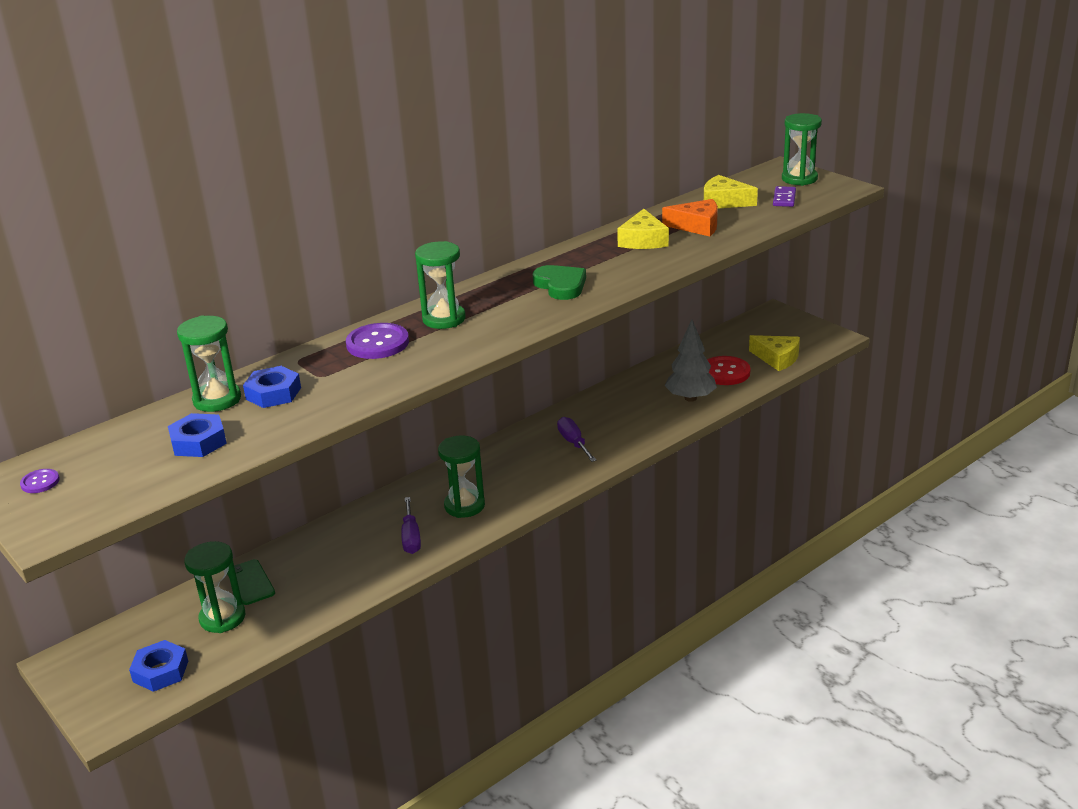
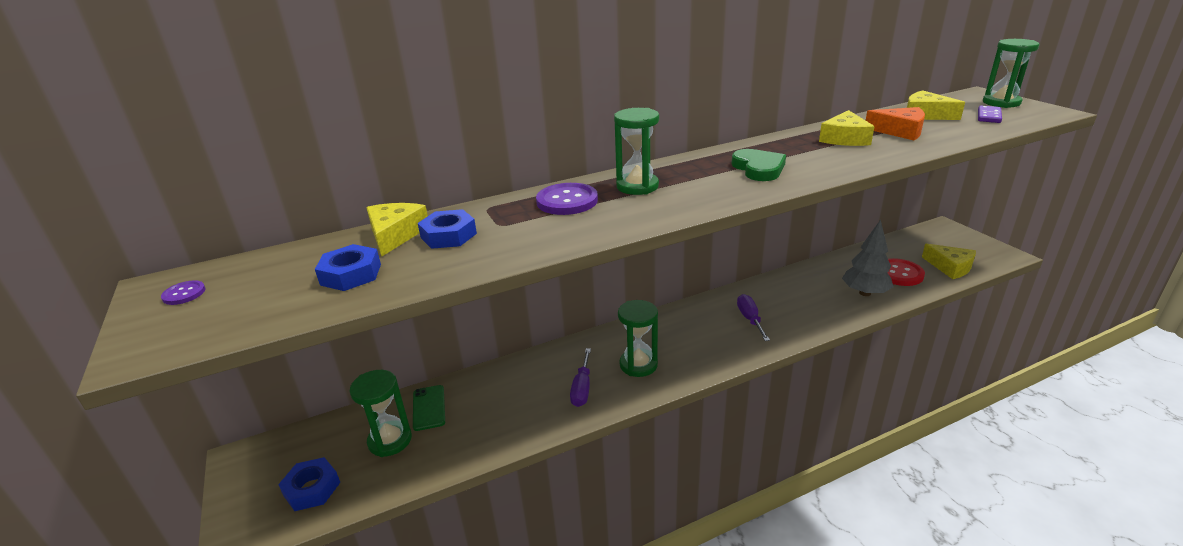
camera: 15 degrees right, 0 degrees up
(217, 400) = (395, 235): green hourglass -> yellow cheese

